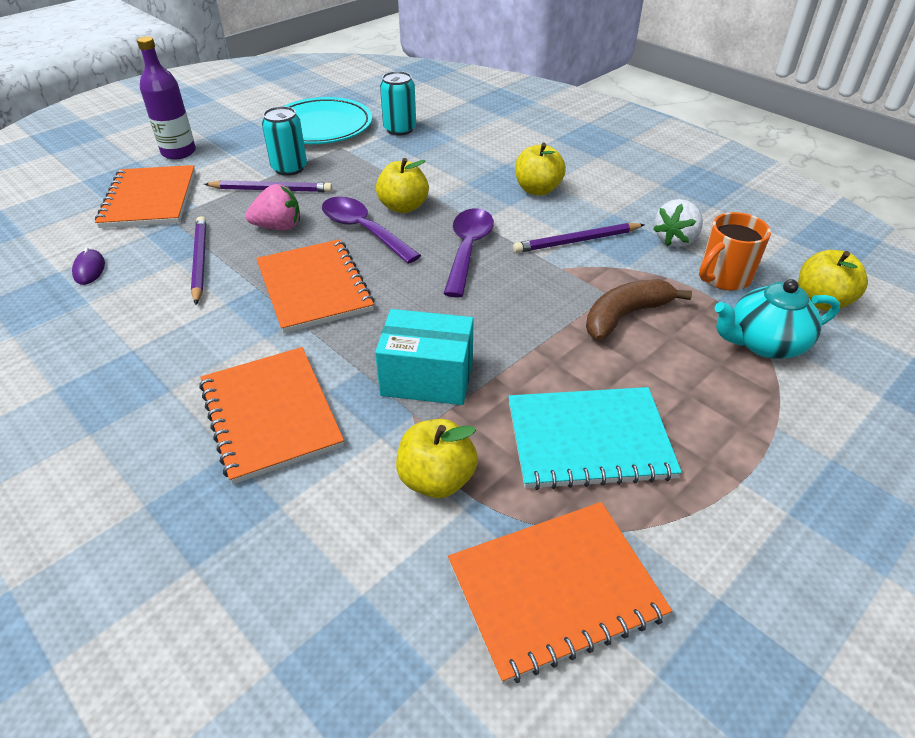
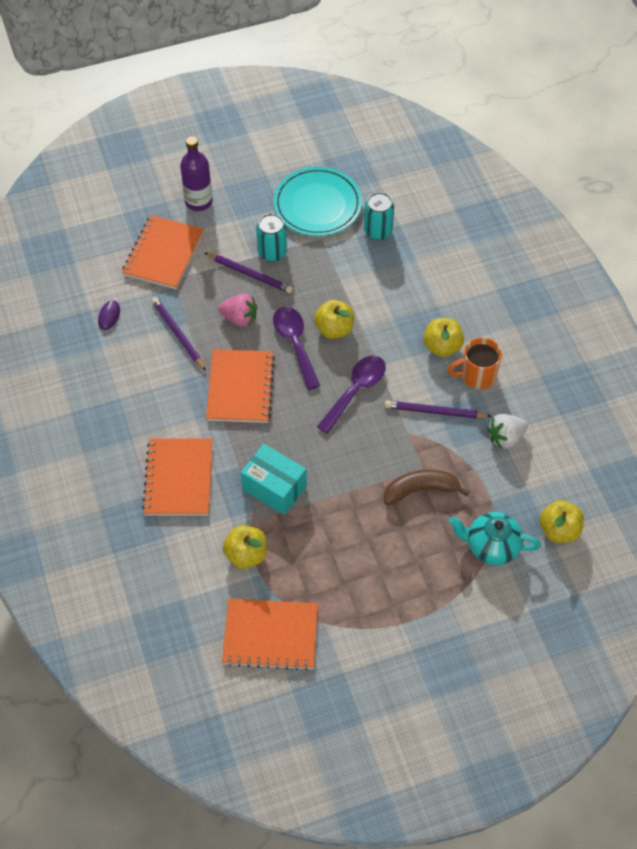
camera: 25 degrees right, 15 degrees up
(200, 261) = (178, 334): purple pencil -> purple pencil turned 45 degrees counterclockwise
(589, 440) = (339, 565): turquoise notebook -> none
(723, 277) = (510, 484): orange mug -> orange mug (477, 375)

